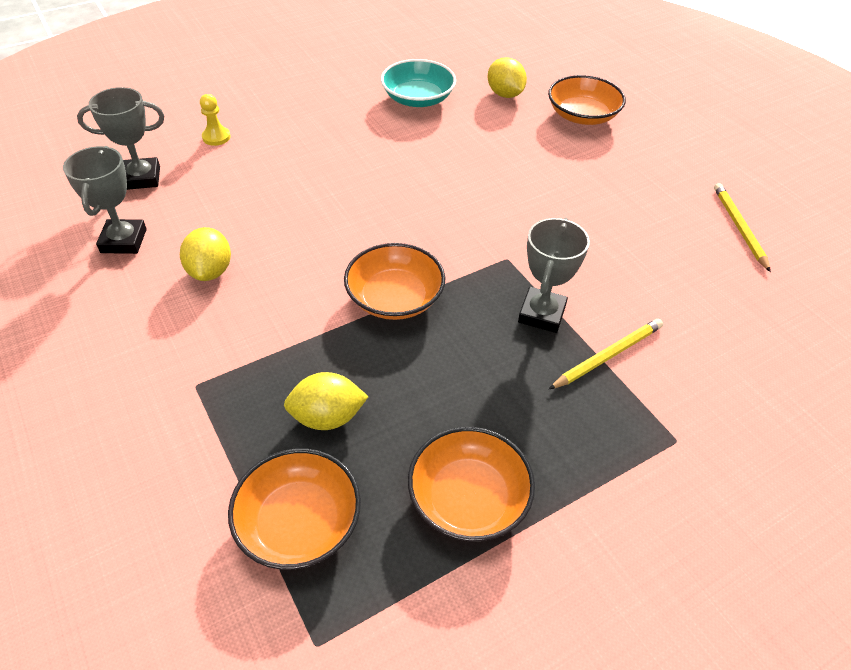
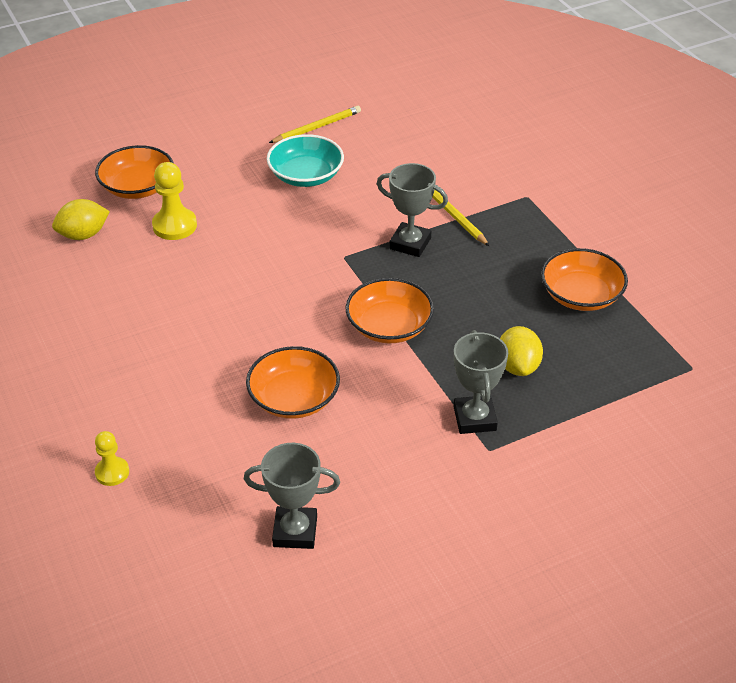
camera: 85 degrees left, 5 degrees down
(142, 178) = (183, 533): grey trophy -> grey trophy (474, 418)
(210, 271) = (347, 454): yellow lemon -> none
(299, 522) = (609, 379): orange bowl -> orange bowl (294, 398)
(418, 99) = (74, 300): turquoise bowl -> turquoise bowl (306, 175)
(530, 142) = (174, 225): none -> yellow pawn
(739, 227) = (317, 127): yellow pencil -> yellow pencil turned 150 degrees clockwise

